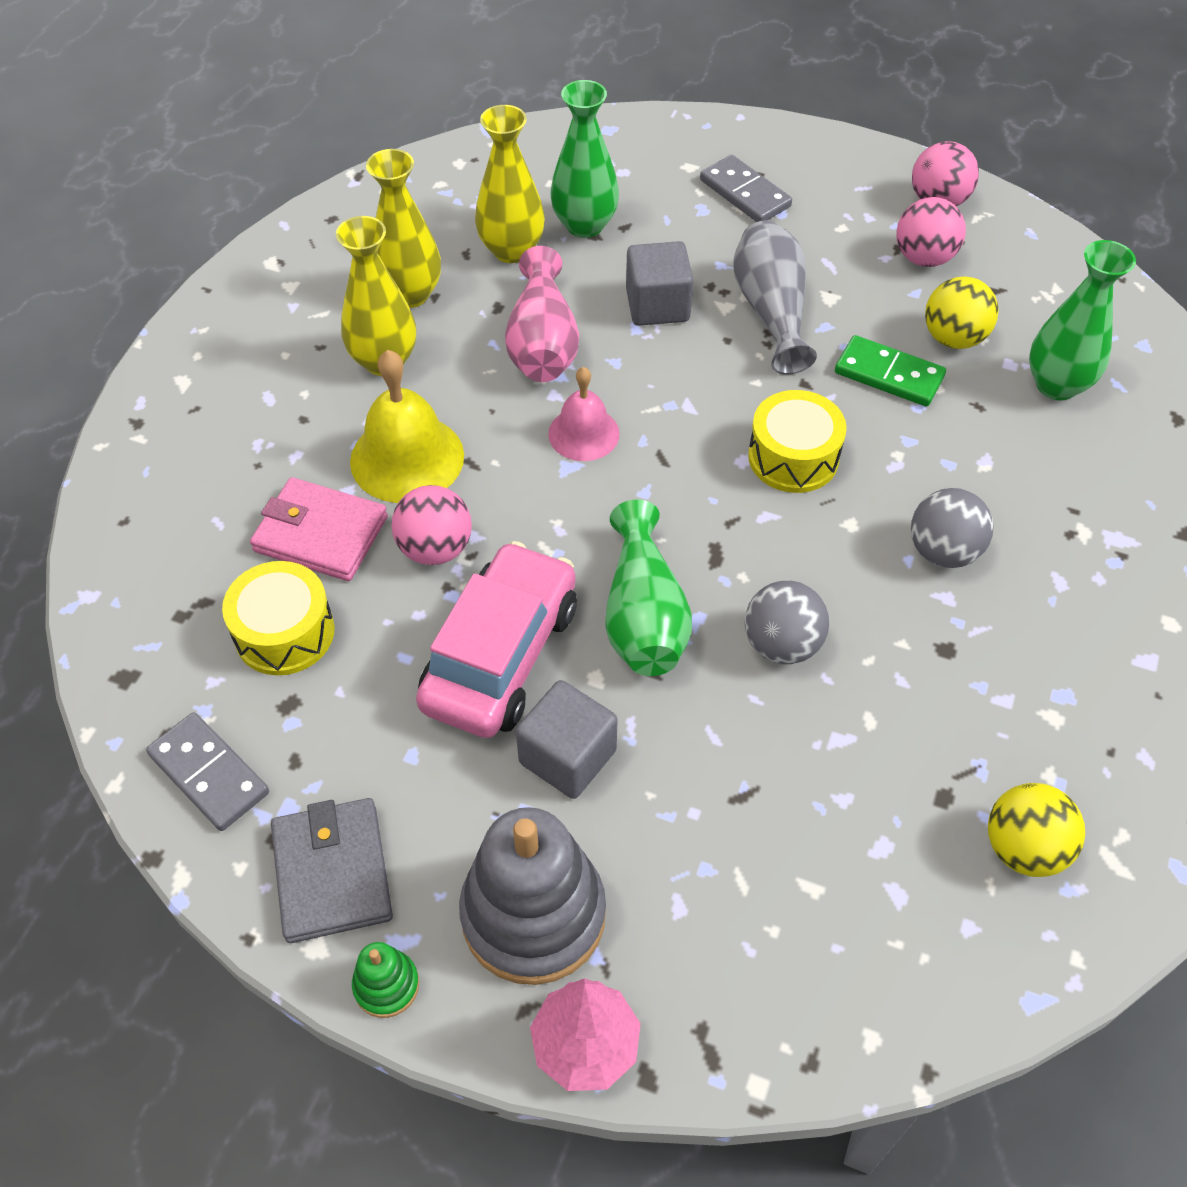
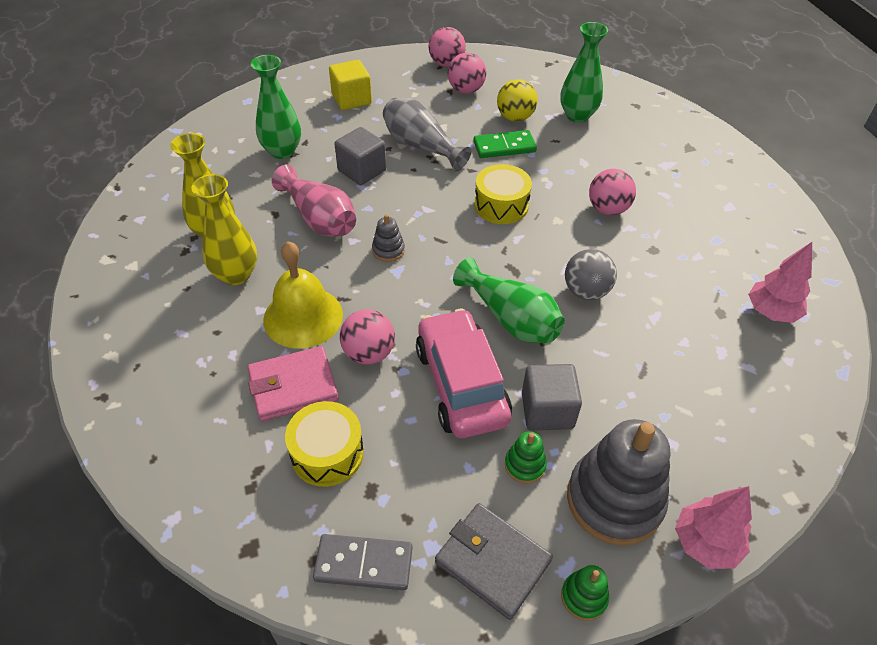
camera: 40 degrees left, 5 degrees down
(474, 799) = (525, 465): none -> green stacking toy
(511, 250) = (253, 182): yellow vase -> none
(584, 433) = (388, 250): pink bell -> grey stacking toy
(745, 193) = (351, 99): grey domino -> yellow cube
(943, 551) = (607, 209): grey ball -> pink ball
(1023, 848) = (771, 312): yellow ball -> pink tree

